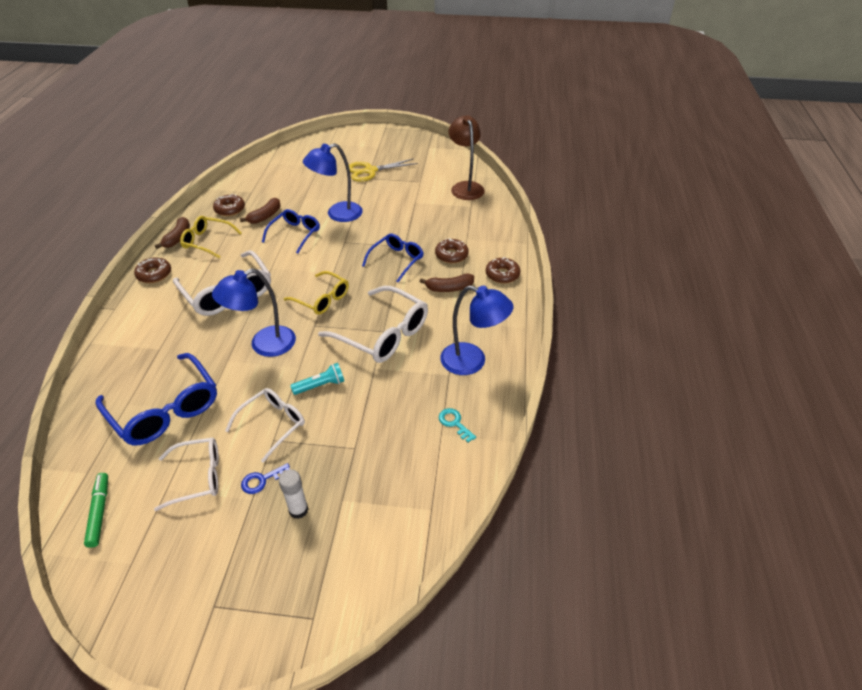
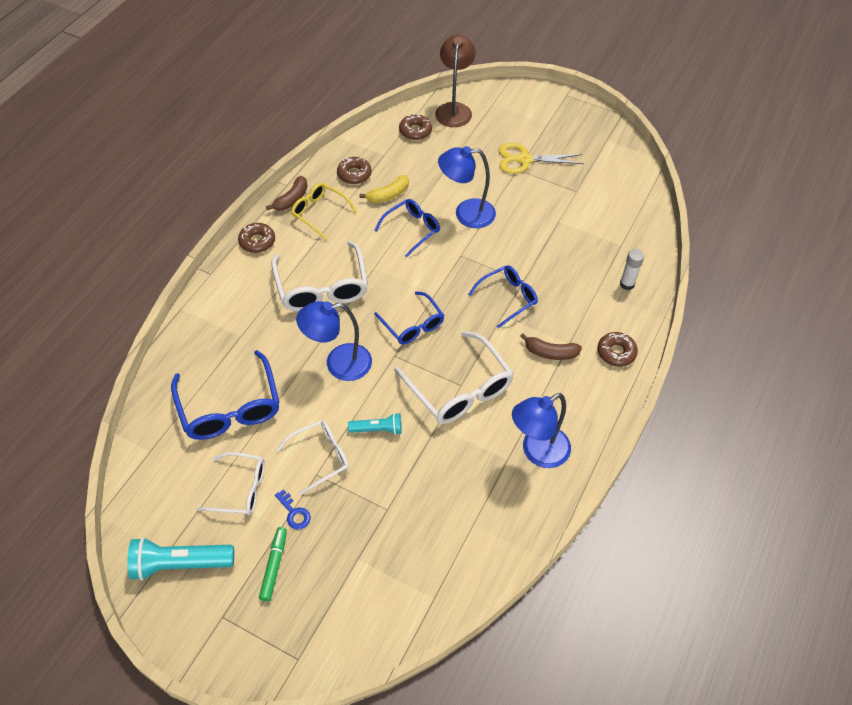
camera: 20 degrees right, 10 degrees up
(99, 512) = (152, 494): green marker -> green marker (274, 566)
(150, 569) = (180, 564): none -> turquoise flashlight
(262, 480) = (294, 513): blue key -> blue key turned 120 degrees counterclockwise
(265, 216) = (388, 195): brown banana -> yellow banana
(298, 510) = (317, 554): white glue stick -> white glue stick (627, 284)
(322, 299) = (412, 325): yellow glasses -> blue glasses
(451, 255) = (570, 309): brown donut -> brown donut (415, 131)
(454, 423) = (491, 516): turquoise key -> none
(465, 187) = (626, 215): brown lamp -> brown lamp (454, 109)
(472, 361) = (537, 452): blue lamp -> blue lamp turned 105 degrees clockwise

